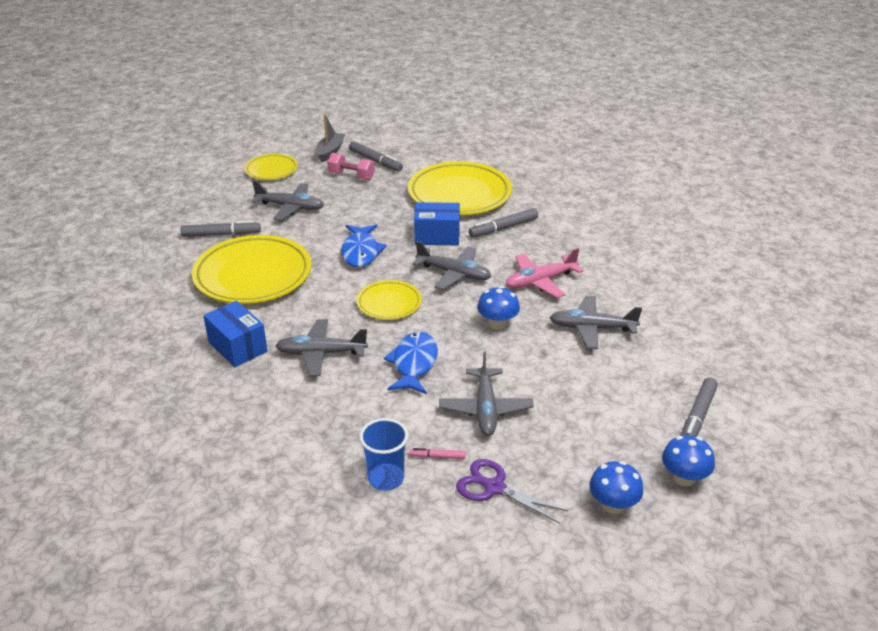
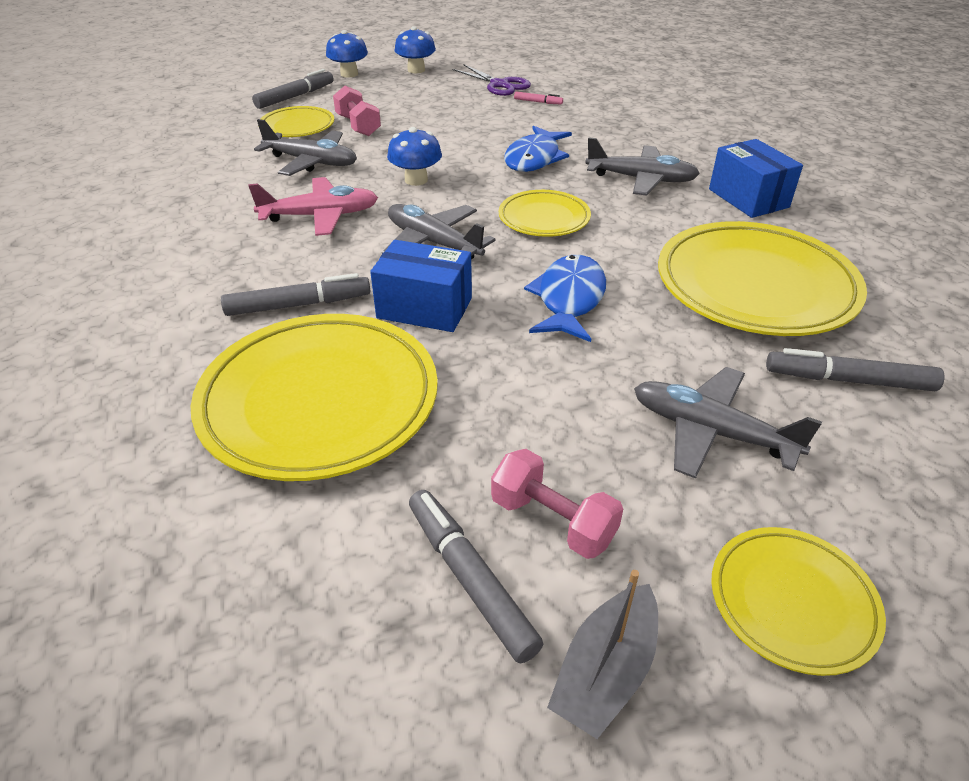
camera: 165 degrees left, 5 degrees up
(386, 478) = (586, 97): blue cup -> none
(485, 409) = (478, 121): grey plane -> none
(593, 381) = (358, 126): none -> pink dumbbell
(646, 369) = (297, 127): none -> yellow plate

